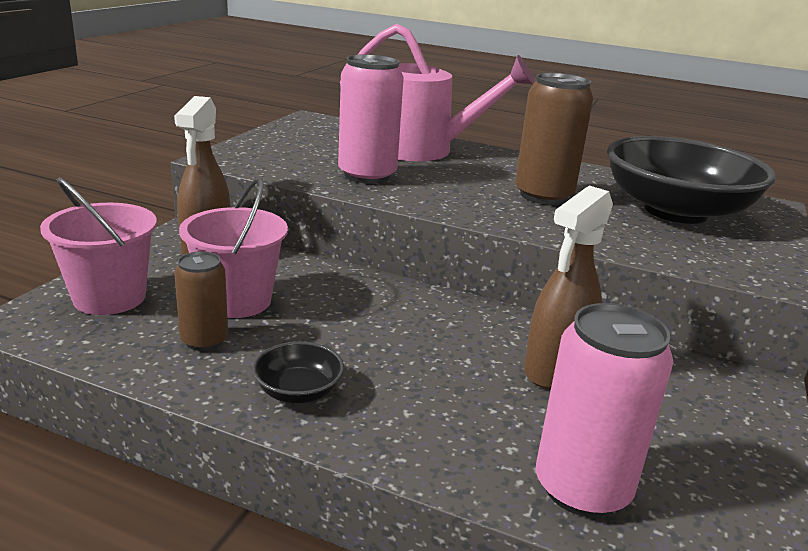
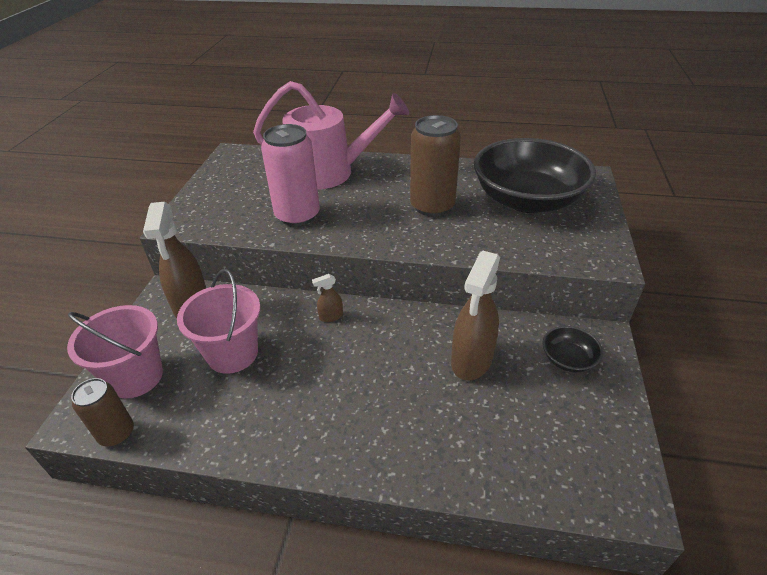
camera: 10 degrees left, 15 degrees up
(204, 340) = (222, 401): brown can -> brown can (116, 433)
(298, 391) = (305, 432): black bowl -> black bowl (568, 359)
(376, 292) = (331, 316): none -> brown spray bottle
(582, 488) = (511, 463): pink can -> none

